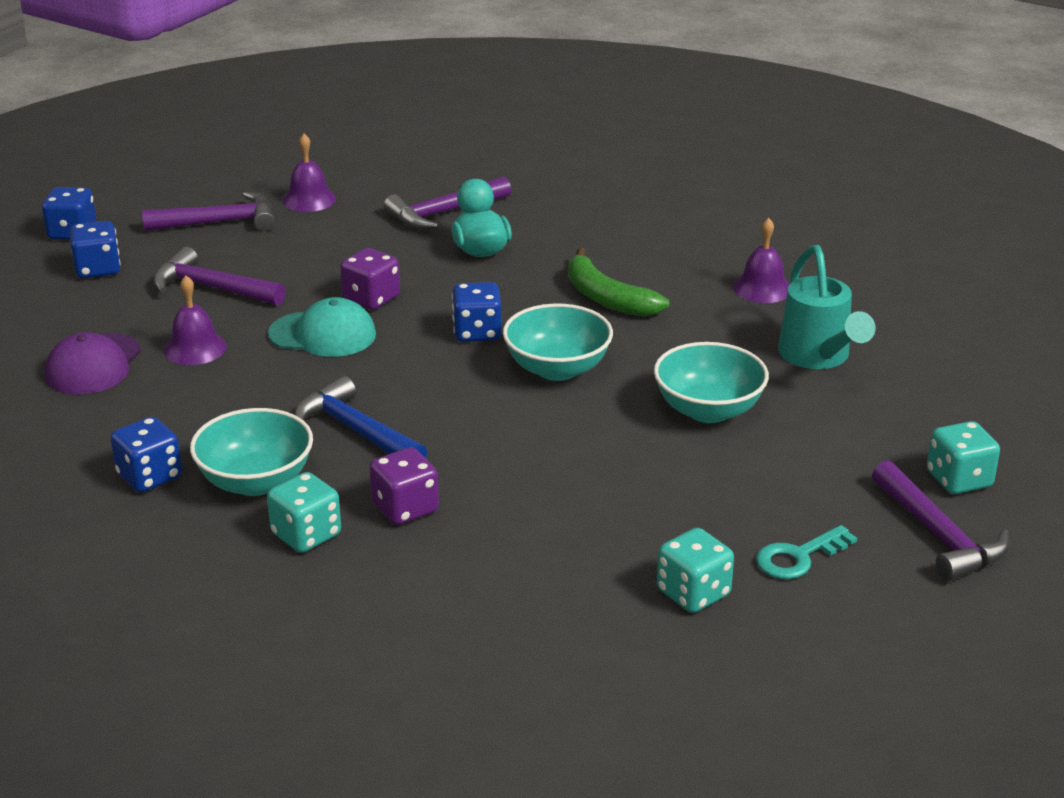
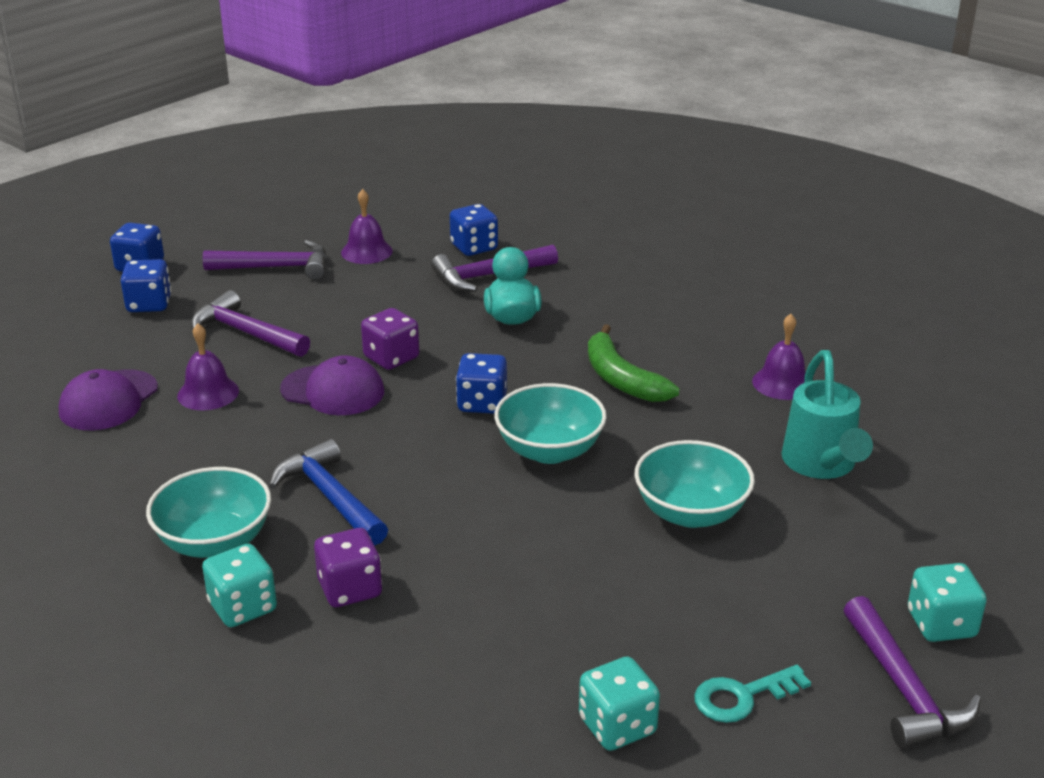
camera: 10 degrees right, 0 degrees up
(150, 476) = (116, 524): blue dice -> blue dice (474, 247)
(323, 334) = (333, 391): turquoise cap -> purple cap

